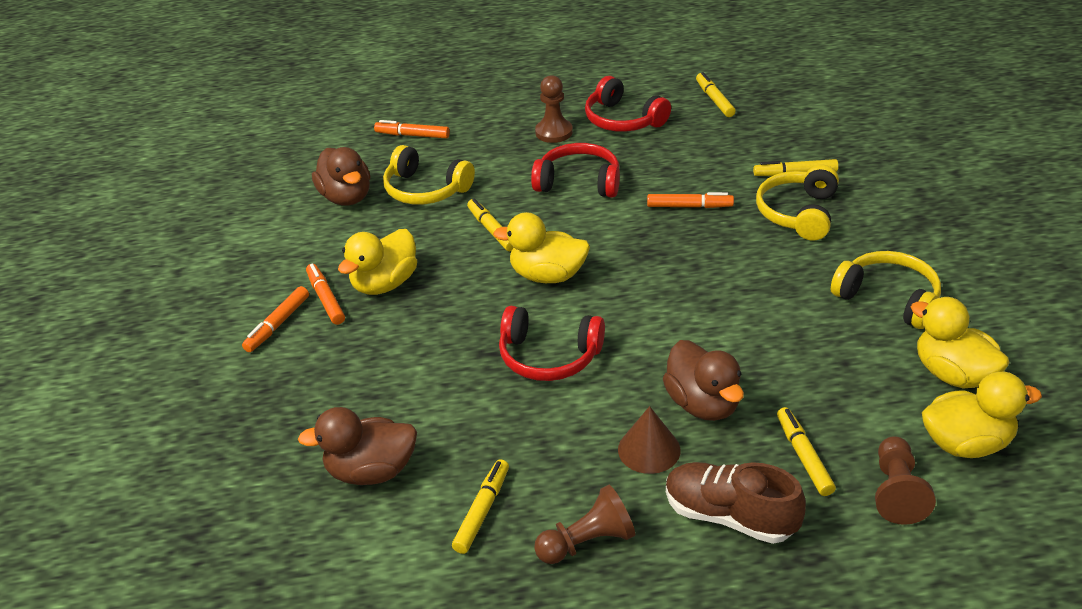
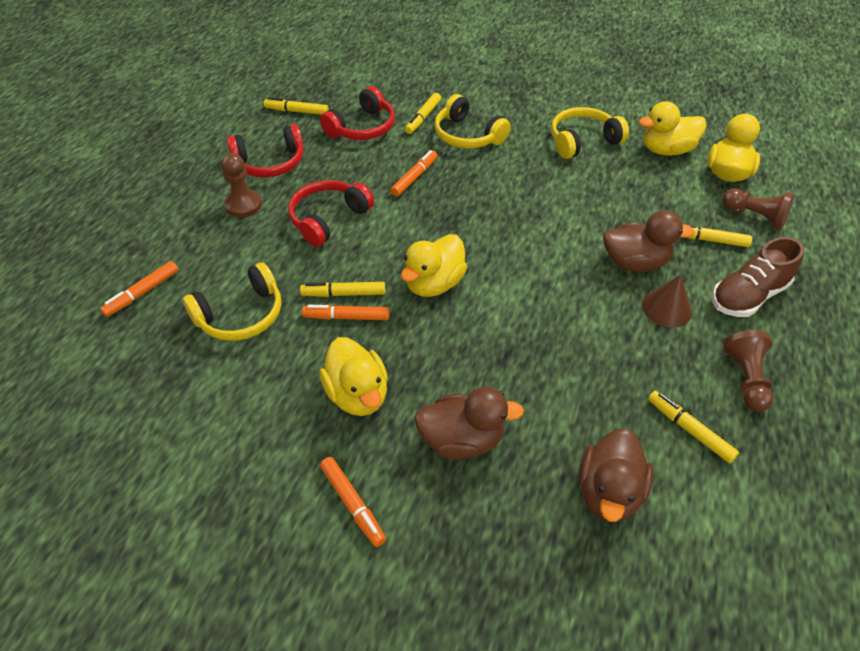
camera: 65 degrees left, 10 degrees up
(325, 299) = (343, 449): orange marker -> orange marker (346, 317)
(346, 197) = (192, 378): brown duck -> brown duck (462, 440)
(549, 356) = (533, 321): red headphones -> red headphones (362, 127)

